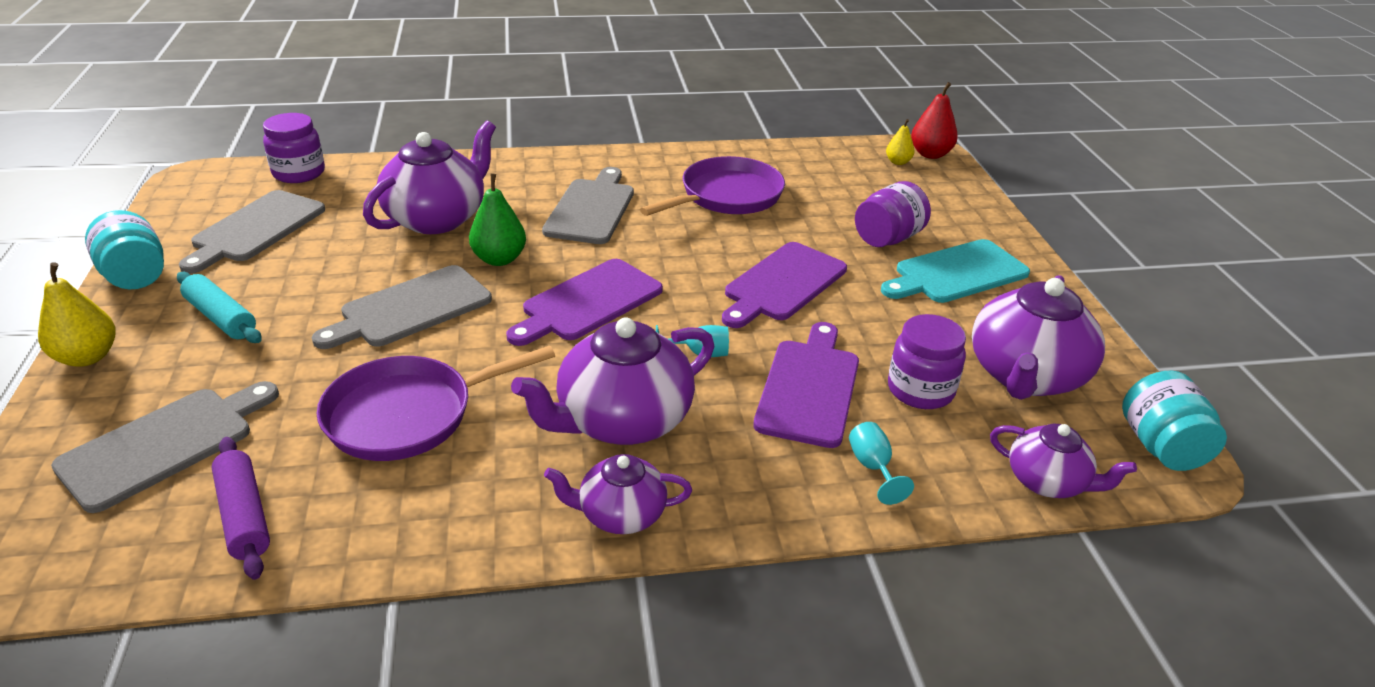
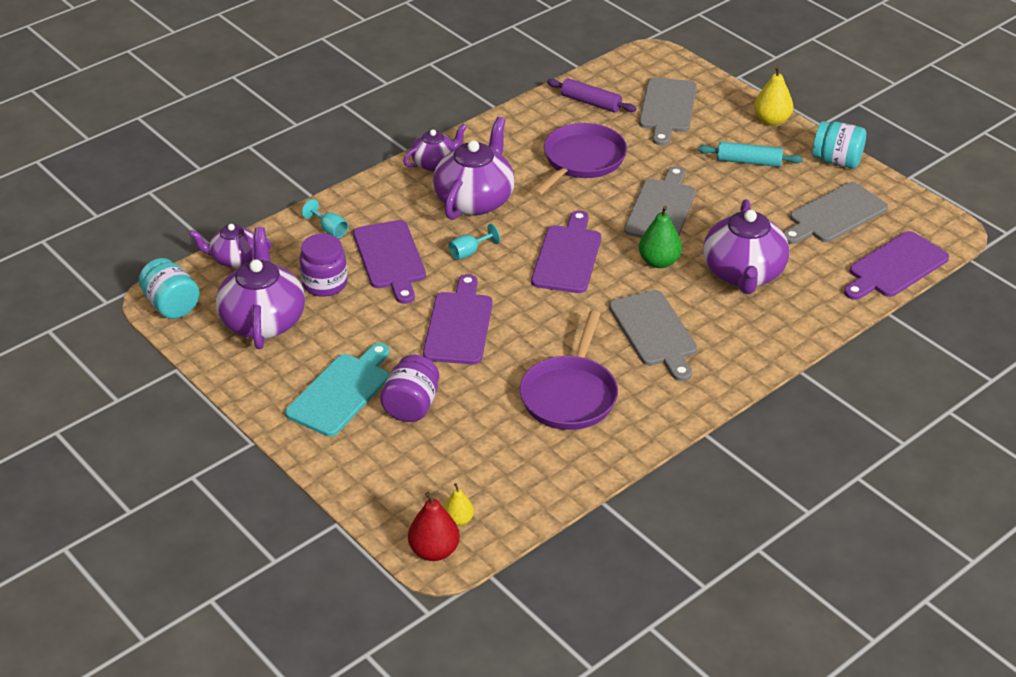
camera: 150 degrees right, 5 degrees up
(256, 229) = (835, 215): grey cutting board -> grey cutting board turned 120 degrees counterclockwise
(299, 173) = (895, 267): purple jar -> purple cutting board

